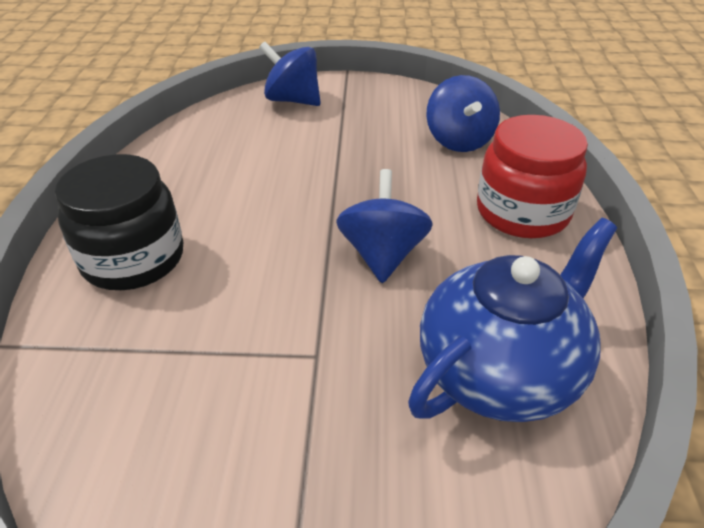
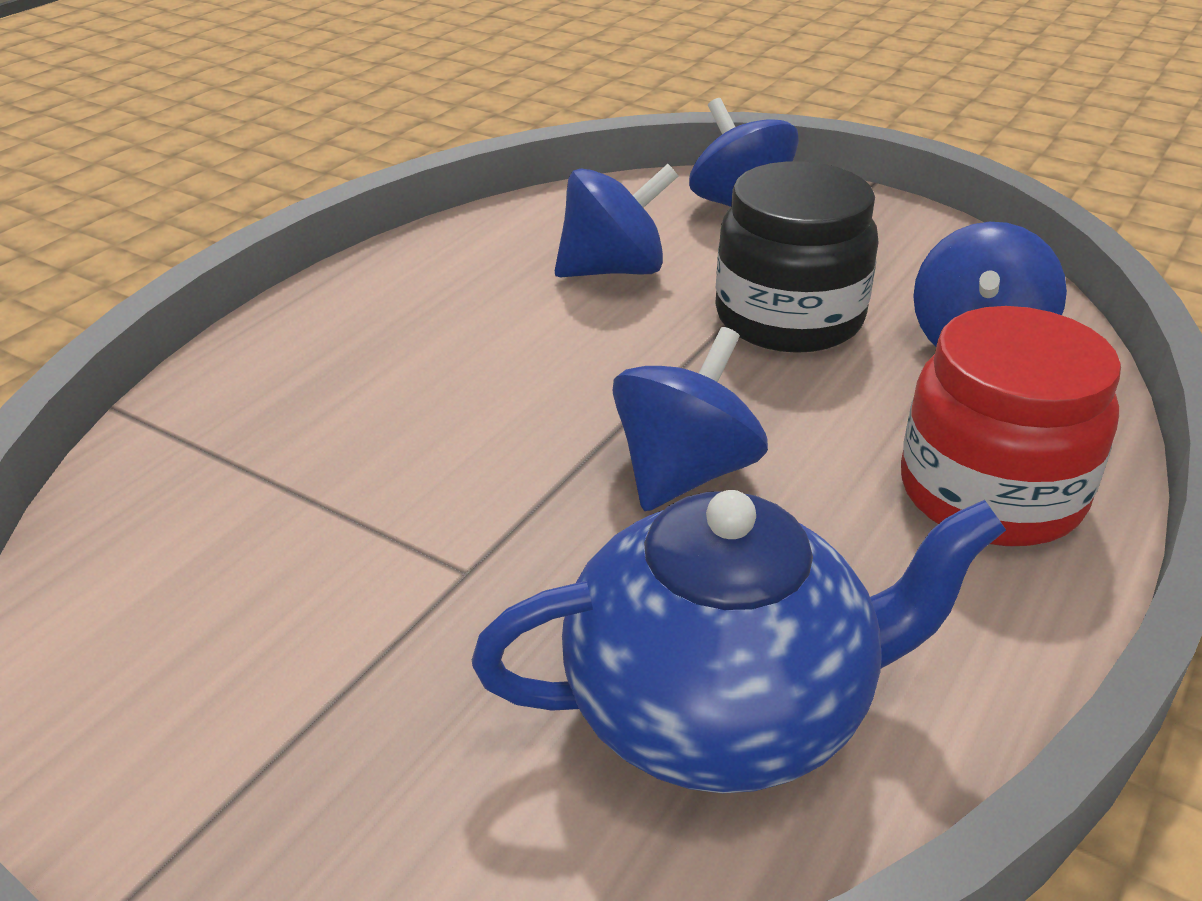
camera: 30 degrees right, 5 degrees down
(133, 258) = (337, 358): black jar -> black jar (789, 317)
(254, 154) = (613, 270): none -> blue spinning top

